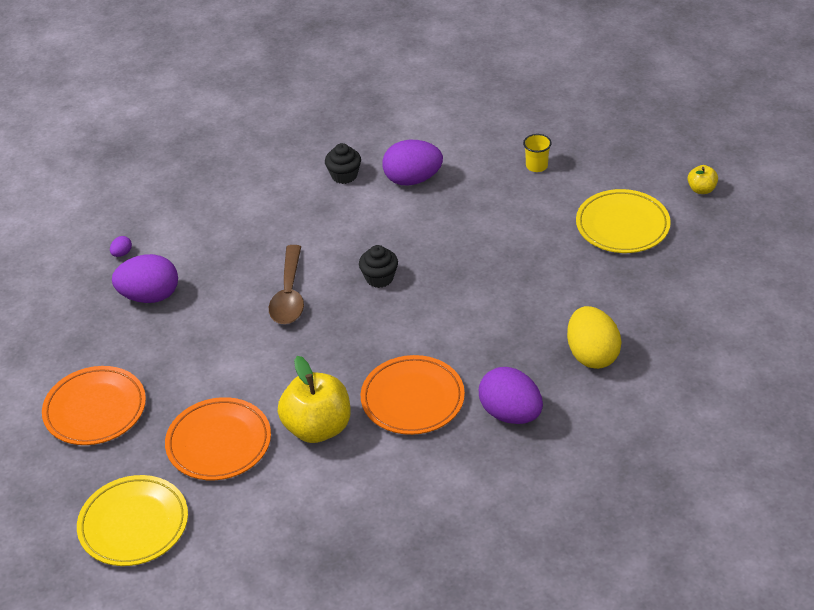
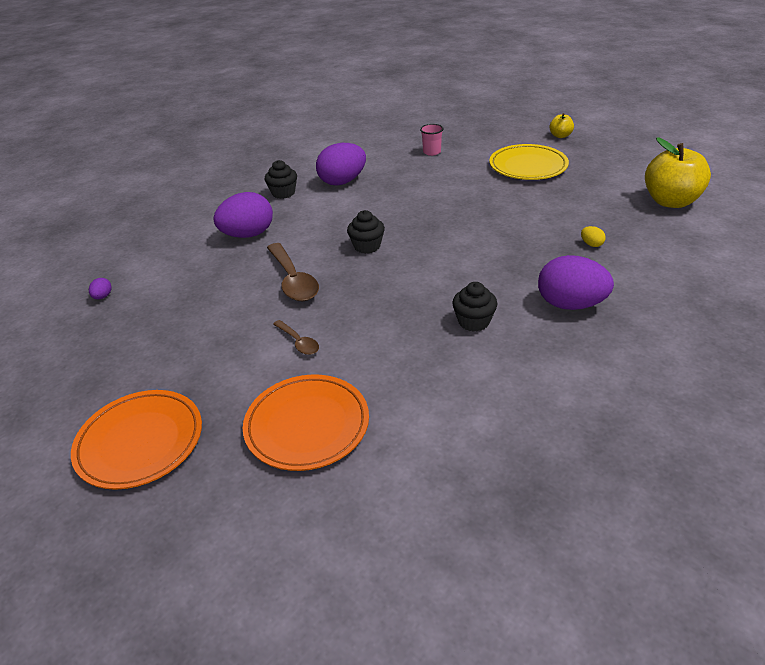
camera: 25 degrees left, 5 degrees down
(133, 524) = (257, 555): yellow plate -> none
(150, 296) = (151, 321): purple egg -> purple egg (248, 235)
(256, 364) = (299, 342): none -> brown spoon
(317, 428) = (403, 375): yellow apple -> yellow apple (670, 201)
(412, 399) = (473, 321): orange plate -> black cupcake
(536, 166) = (431, 152): yellow cup -> pink cup
(592, 355) = (591, 244): yellow egg -> yellow egg, size x0.41

